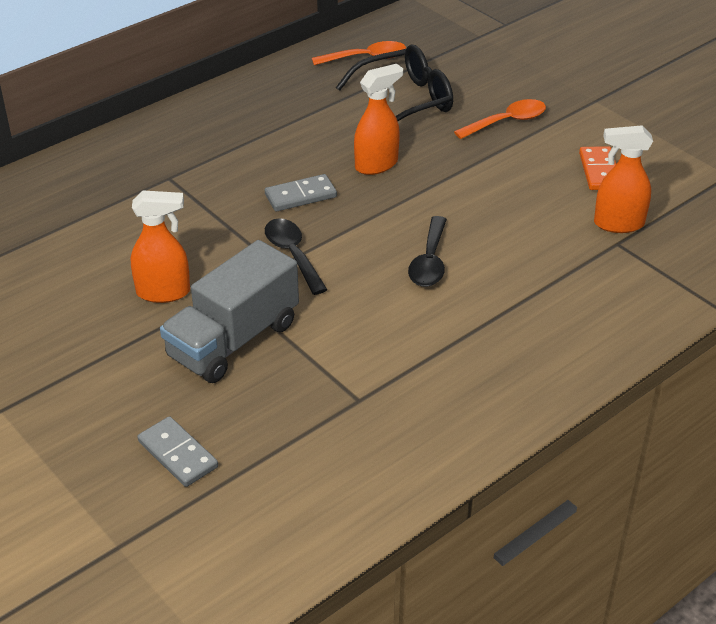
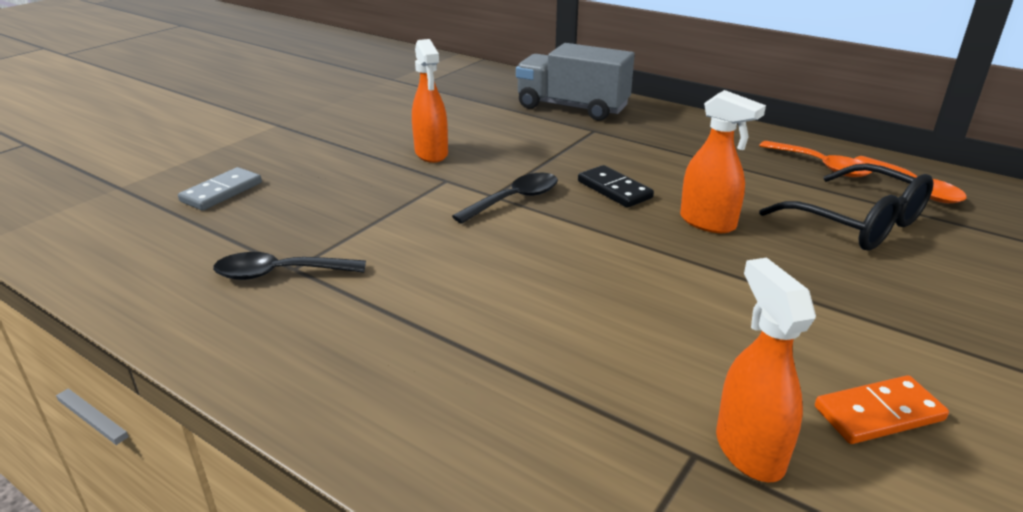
camera: 75 degrees right, 10 degrees down
(233, 340) = (374, 192): grey truck -> grey truck (572, 107)
(300, 195) = (614, 189): grey domino -> black domino
(429, 261) = (547, 281): black spoon -> black spoon (280, 273)
(506, 122) = (905, 304): orange spoon -> orange spoon (820, 166)

